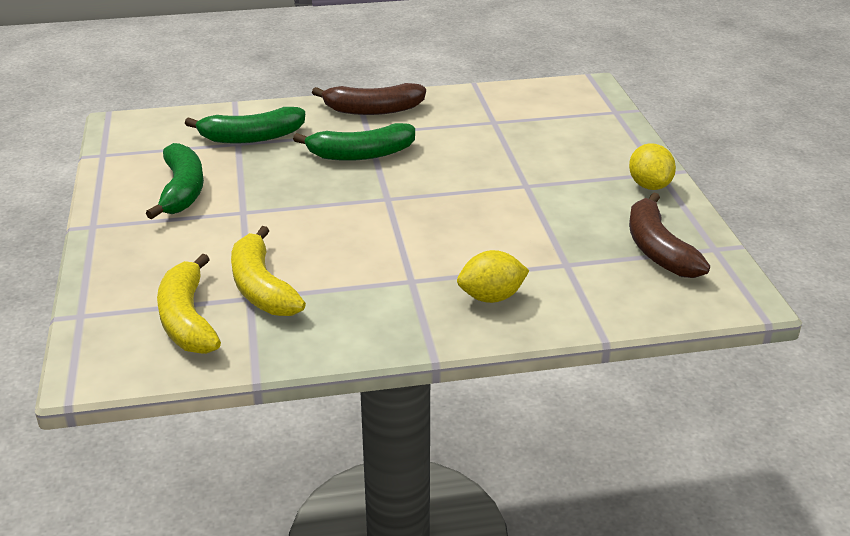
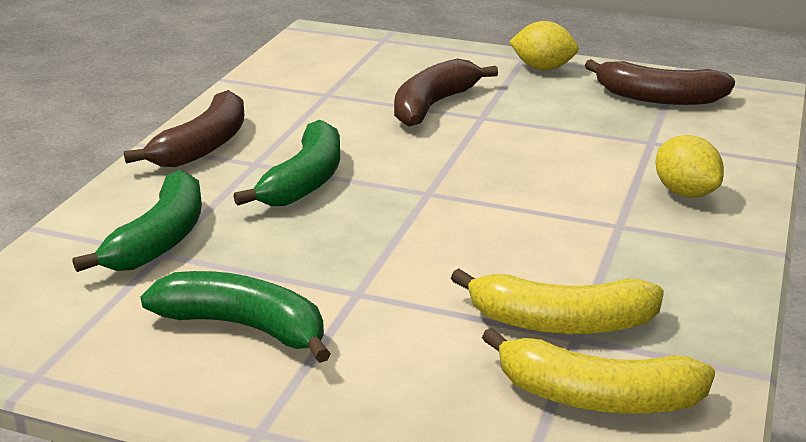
camera: 60 degrees left, 5 degrees down
(491, 297) = (685, 192): yellow lemon -> yellow lemon turned 45 degrees counterclockwise
(523, 162) = (433, 105): none -> brown banana

